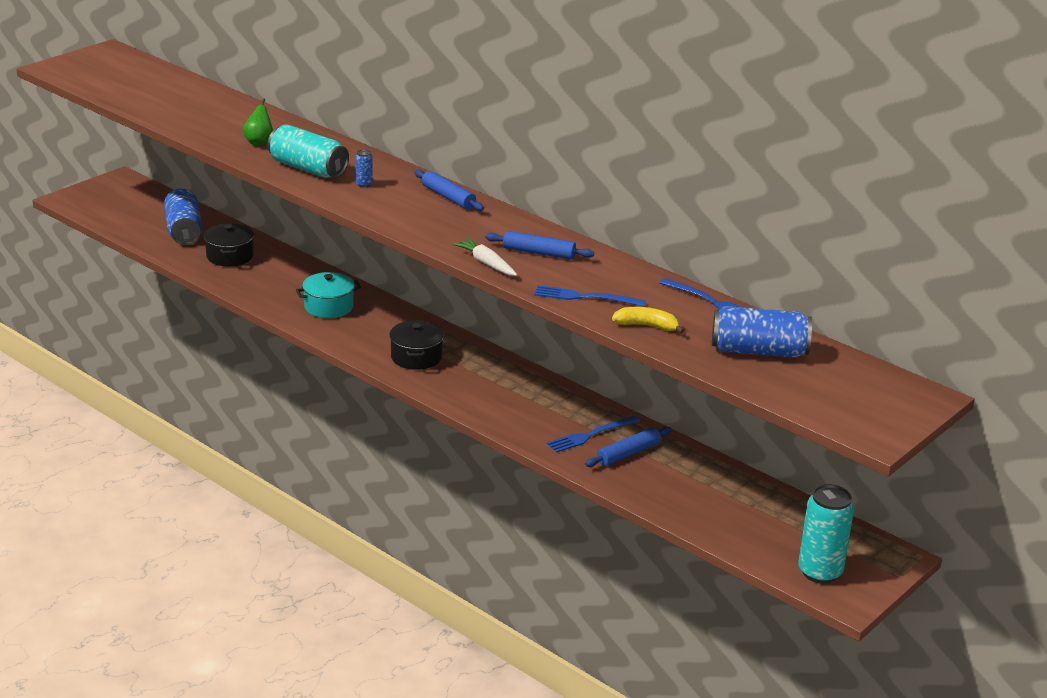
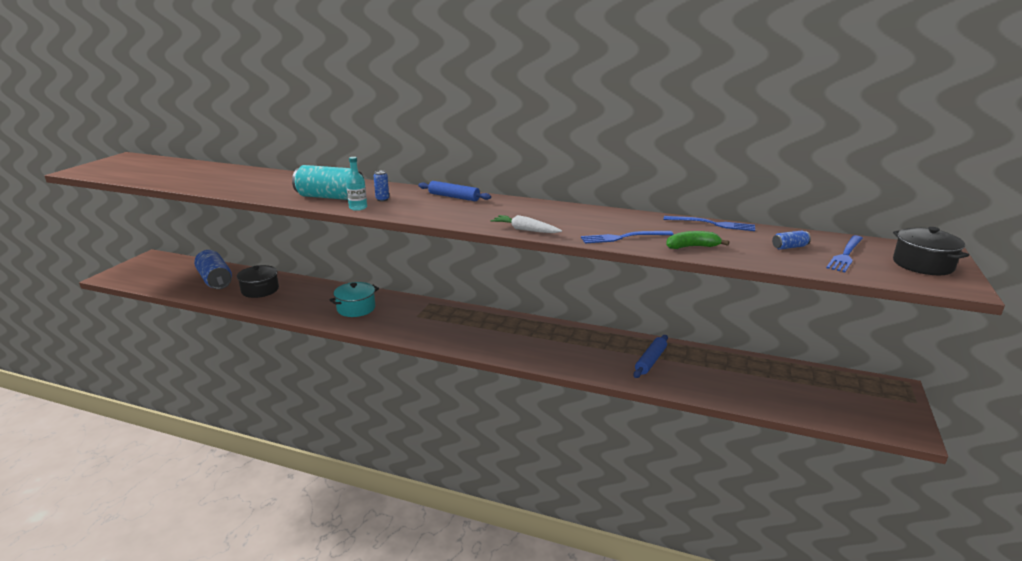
camera: 20 degrees left, 5 degrees down
(259, 142) = (278, 188): green pear -> none
(329, 192) = (358, 208): none -> turquoise bottle
(416, 357) = (445, 328): black pot -> black pot (923, 265)
(539, 253) = (556, 217): blue rolling pin -> none
(590, 435) = (613, 354): blue fork -> blue fork (845, 255)
(647, 326) = (692, 247): yellow banana -> green banana
(759, 351) = (789, 247): blue can -> blue can, size x0.43
(820, 572) = (866, 415): turquoise can -> none

